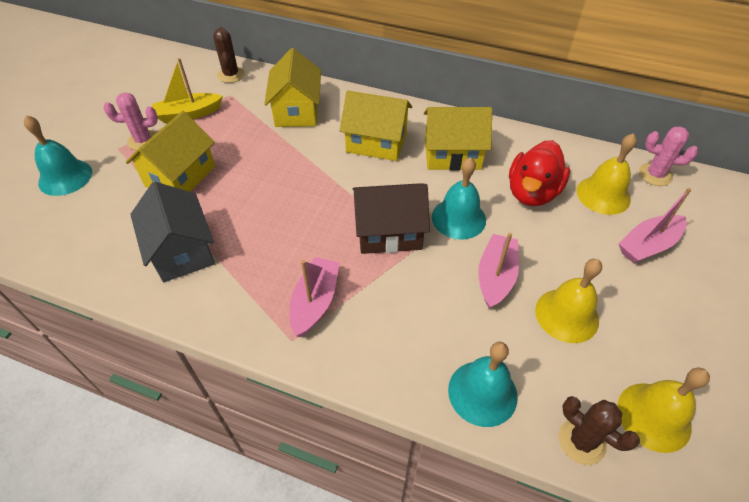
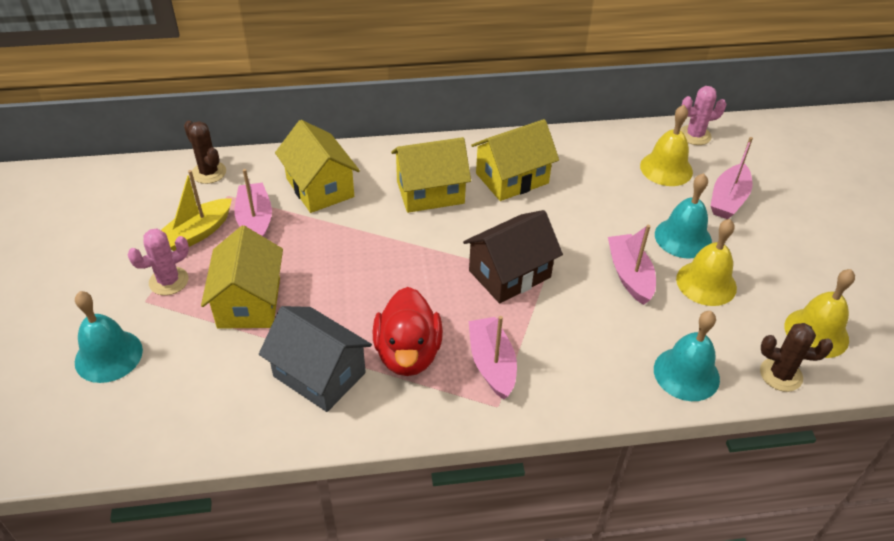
camera: 30 degrees left, 5 degrees down
(233, 119) = (255, 221): none -> pink boat
(458, 218) = (561, 236): turquoise bell -> turquoise bell (683, 238)
(532, 193) = (607, 188): red duck -> red duck (408, 353)

